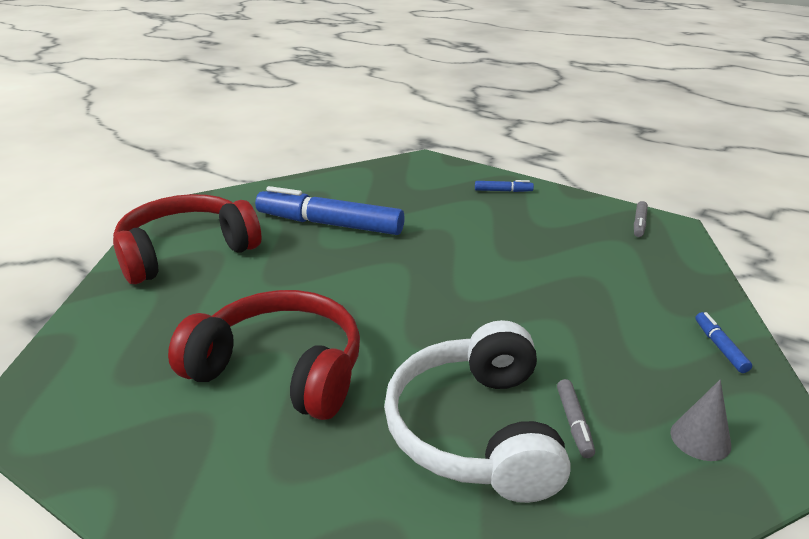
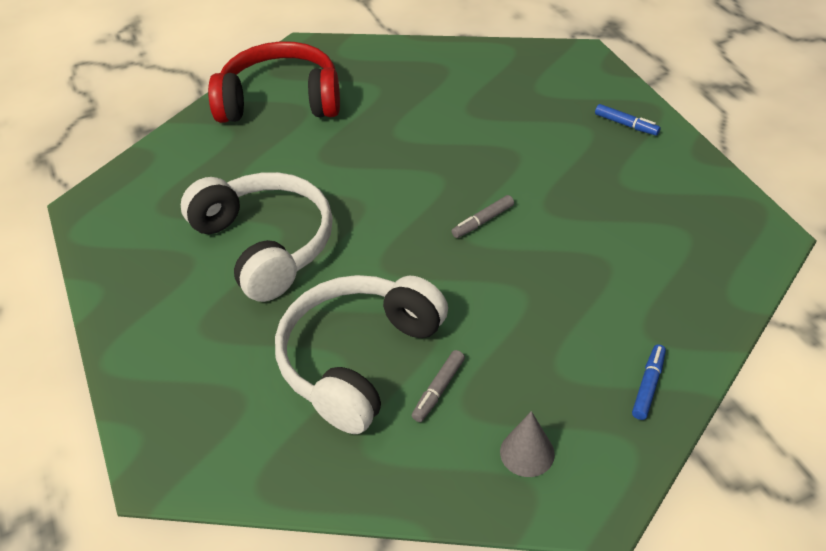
camera: 35 degrees right, 15 degrees up
(280, 370) = (265, 245): red headphones -> white headphones
(329, 224) = (419, 110): blue marker -> none
(639, 224) = (733, 219): grey marker -> grey marker (483, 221)

